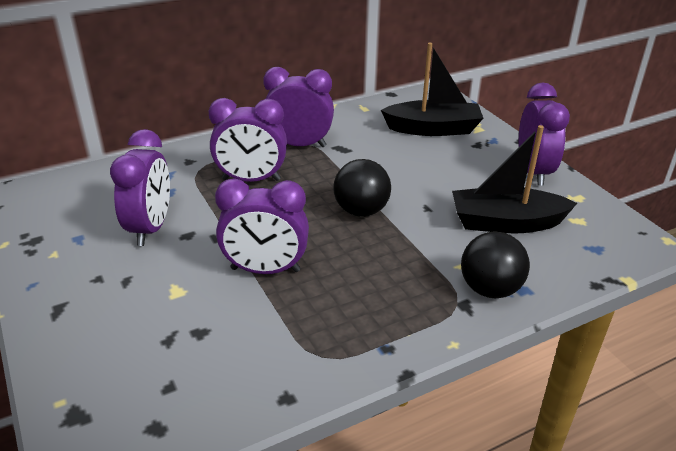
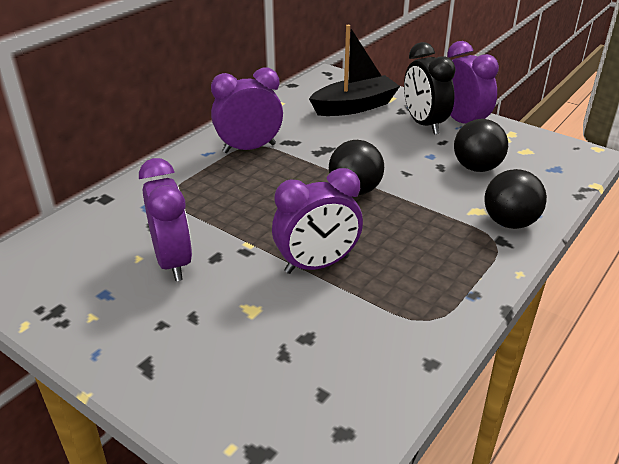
camera: 25 degrees left, 0 degrees up
(251, 179) = (232, 190): purple clock -> none
(489, 163) = (424, 124): none -> black clock
(505, 223) = (476, 168): black boat -> black ball

